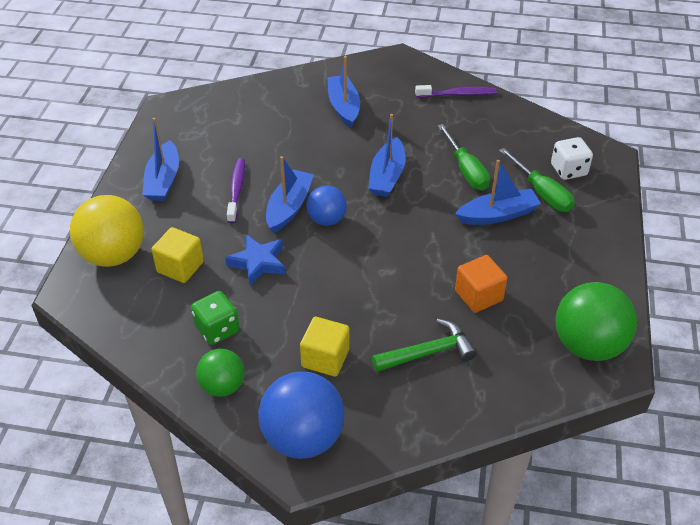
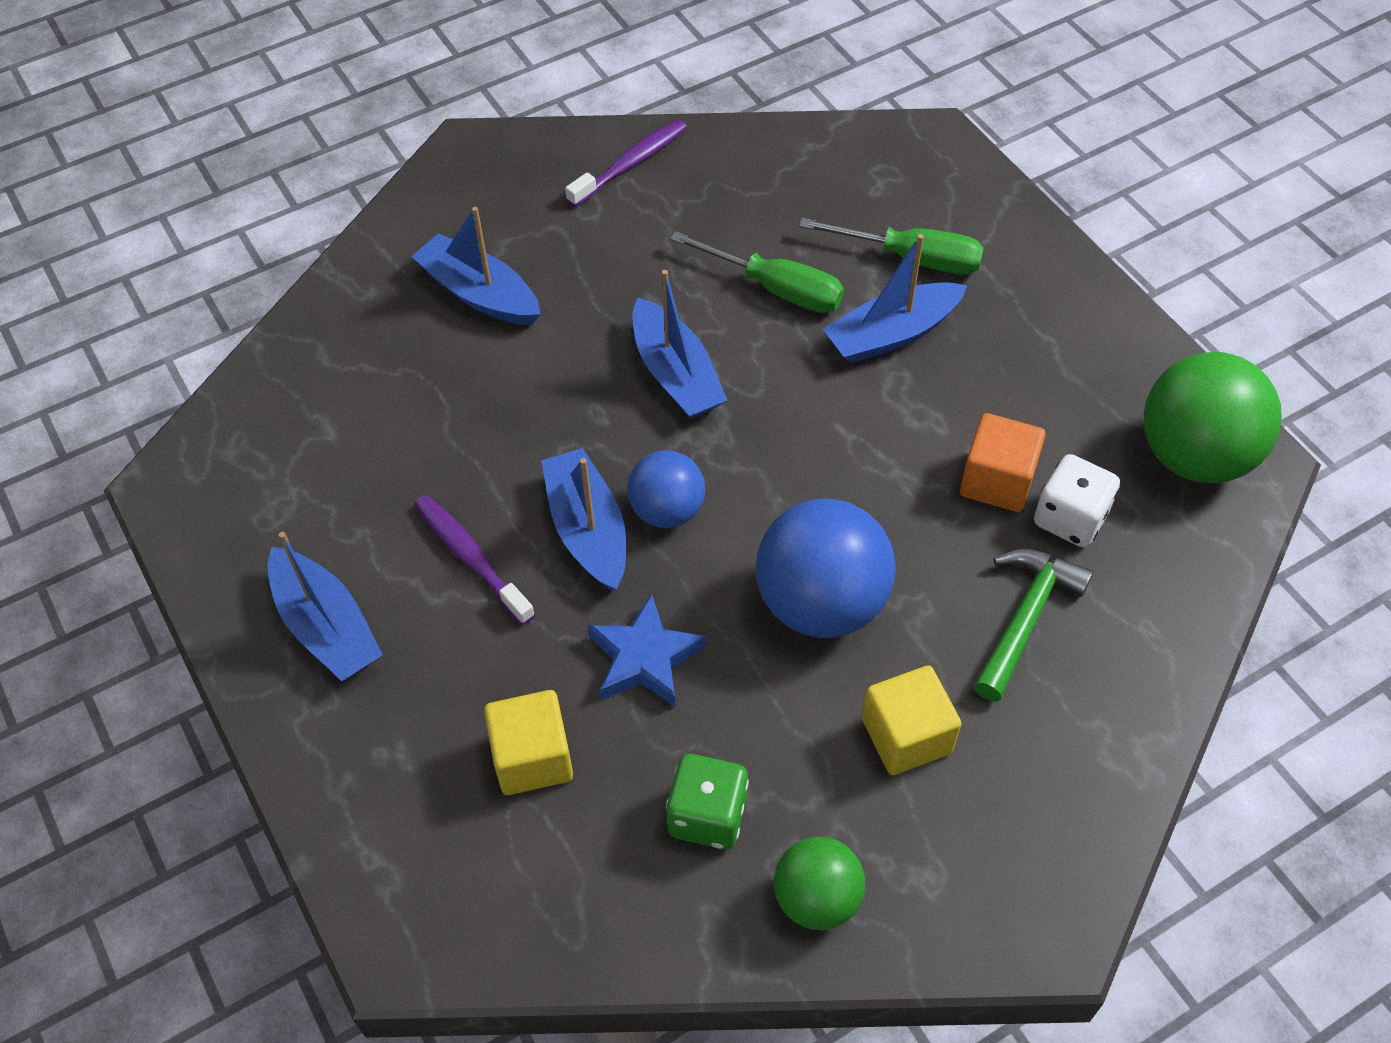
camera: 40 degrees left, 10 degrees up
(114, 255) = (398, 822): yellow ball -> none
(303, 437) = (1007, 881): blue ball -> blue ball (821, 603)
(497, 215) = (892, 334): blue boat -> blue boat turned 150 degrees counterclockwise
(568, 170) = (909, 198): white dice -> white dice (1070, 518)

